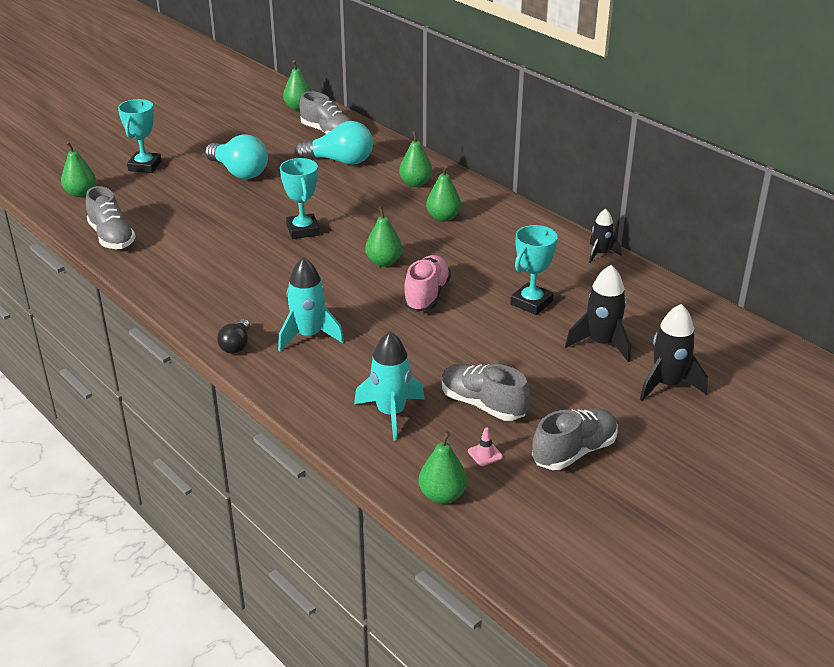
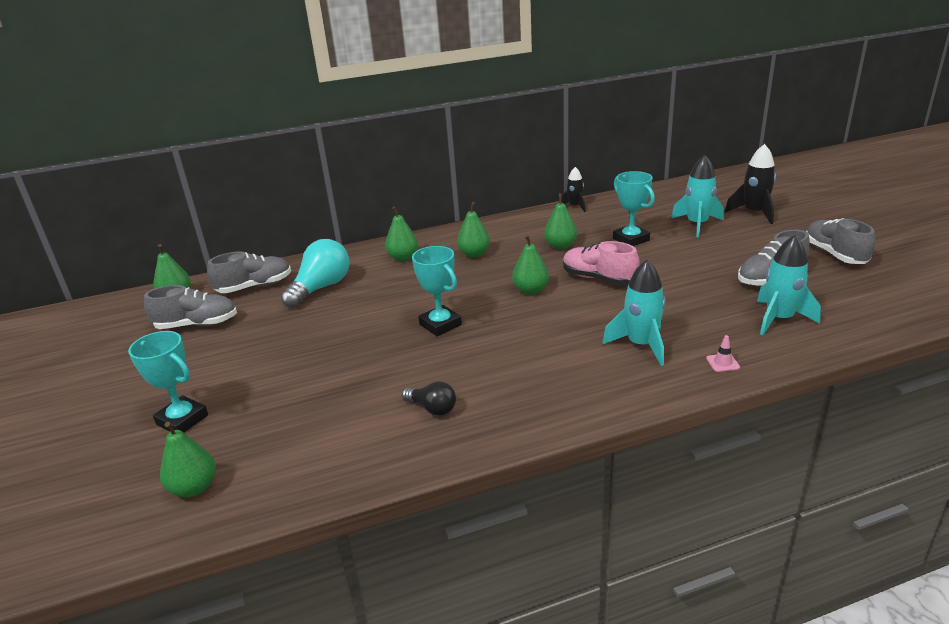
camera: 65 degrees left, 5 degrees down
(112, 237) = (344, 466): grey shoe -> grey shoe (197, 324)
(236, 345) = (643, 391): black light bulb -> black light bulb (432, 408)
(239, 172) = (278, 349): turquoise light bulb -> none
(303, 230) = (440, 325): turquoise trophy -> turquoise trophy turned 45 degrees clockwise
(442, 495) = (896, 312): green pear -> green pear (560, 246)
(485, 454) = (838, 287): pink traffic cone -> pink traffic cone (722, 363)
(601, 343) = (697, 225): black rocket -> turquoise rocket

